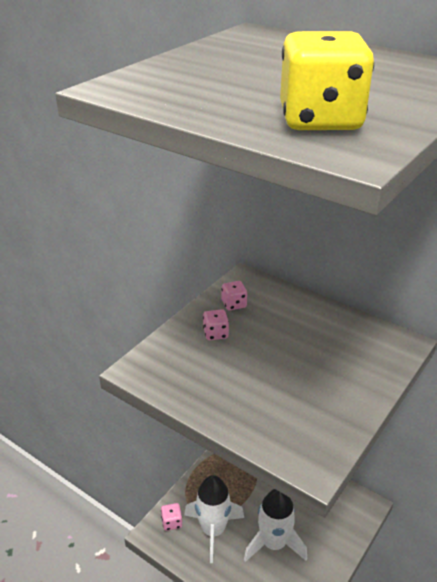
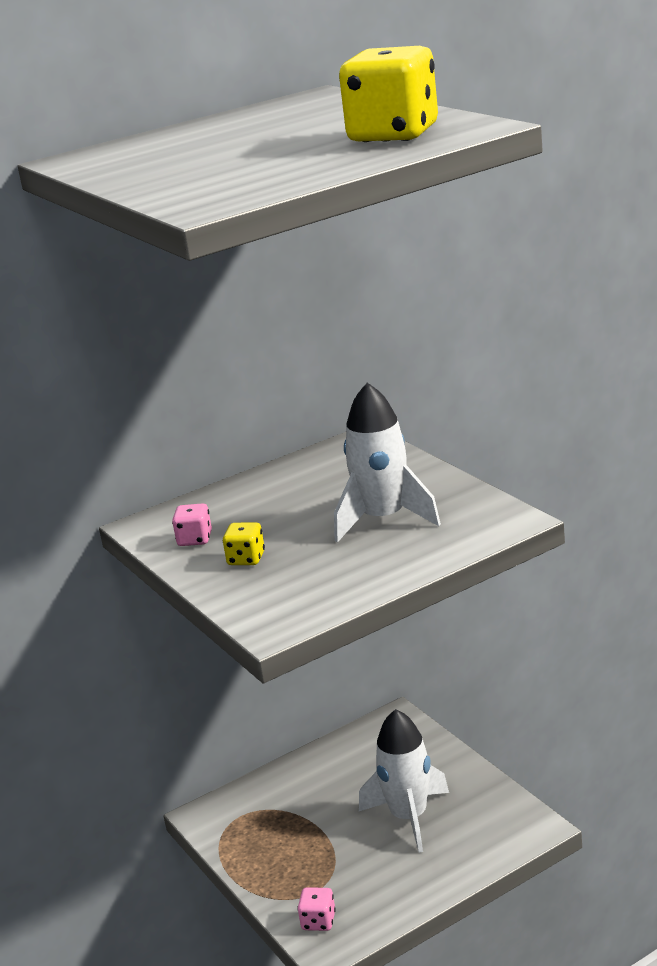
camera: 65 degrees left, 10 degrees down
(213, 530) = (357, 876): white rocket -> white rocket (383, 519)
(215, 334) = (246, 559): pink dice -> yellow dice

